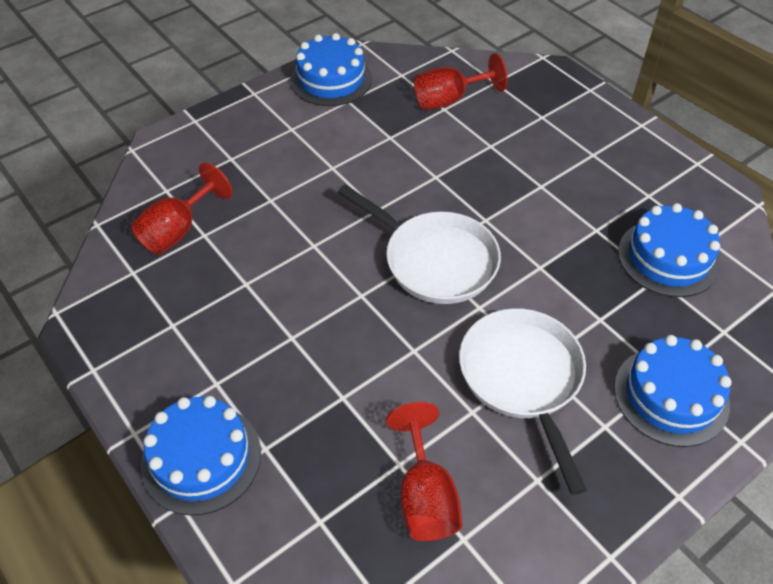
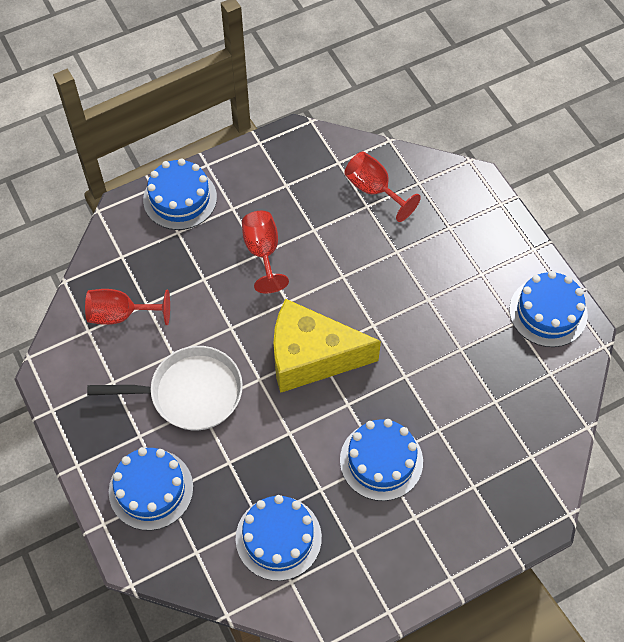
camera: 100 degrees right, 10 degrees up
(434, 260) = (311, 357): white pan -> yellow cheese
(449, 100) = (507, 408): red goblet -> red goblet (263, 252)
(542, 185) = (381, 461): none -> blue cake

